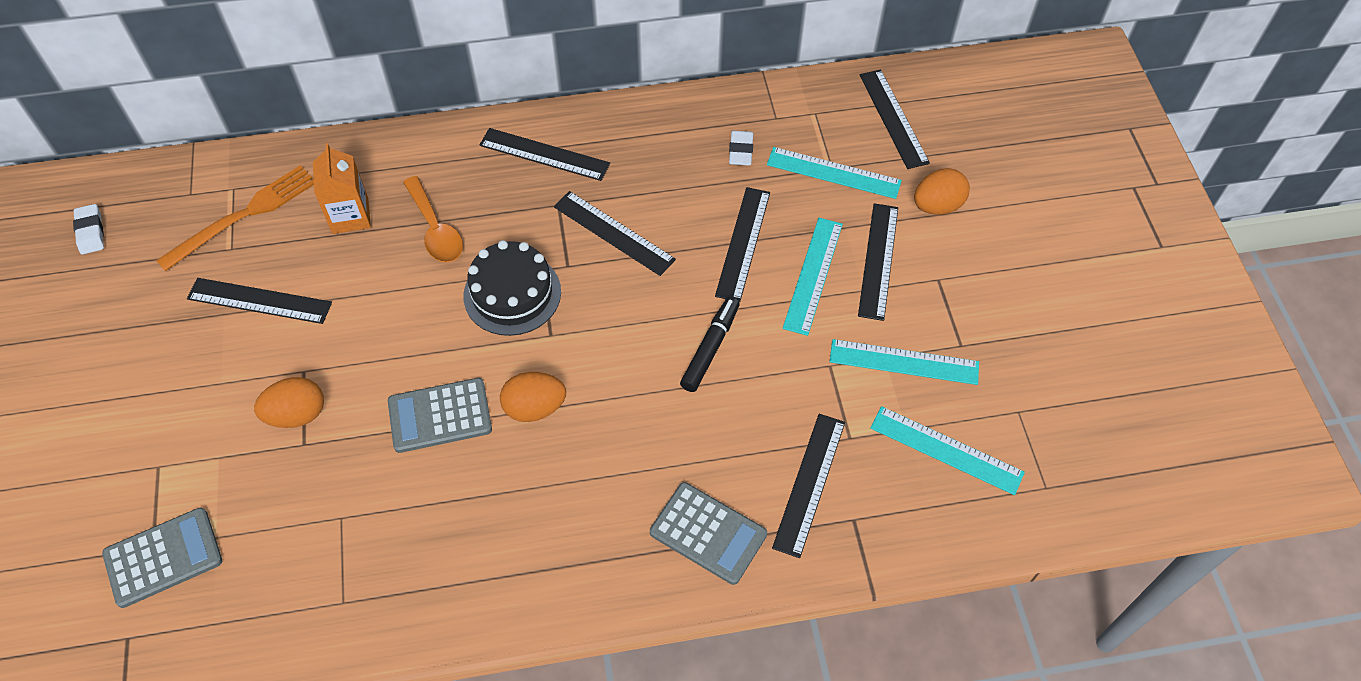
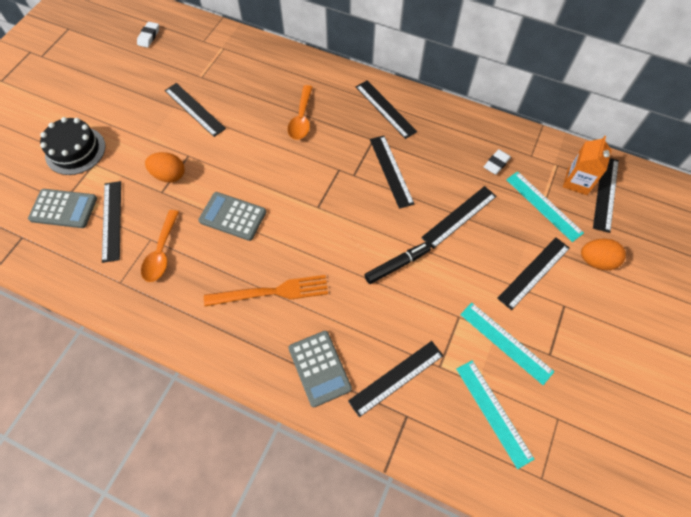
camera: 35 degrees right, 5 degrees up
(244, 216) = (218, 64): orange fork -> orange fork (271, 292)
(258, 527) = (112, 220): none -> black ruler
(350, 216) = (266, 90): orange carton -> orange carton (577, 181)
(373, 525) = (161, 252): none -> orange spoon
(512, 294) = (314, 174): black cake -> black cake (75, 150)
(534, 408) = (281, 241): orange egg -> none
(813, 275) = (487, 258): turquoise ruler -> none

